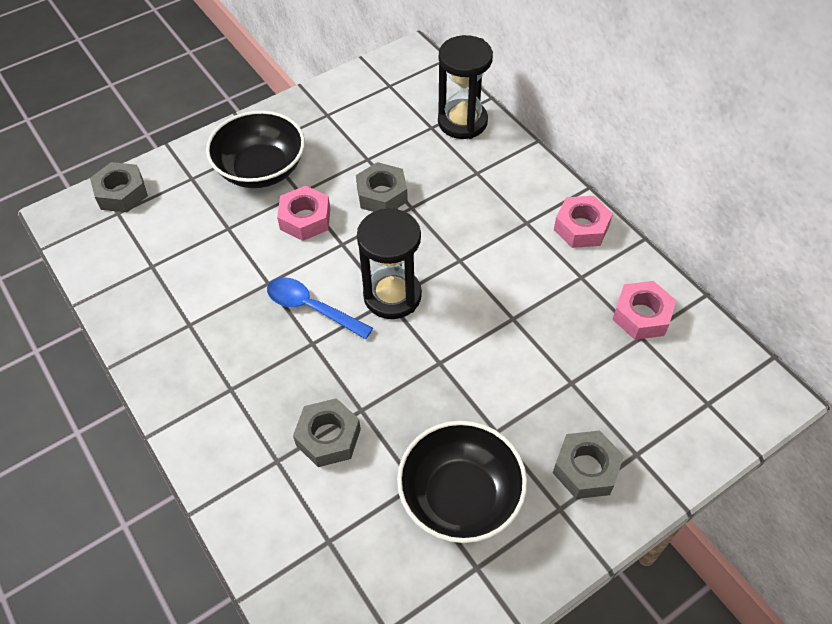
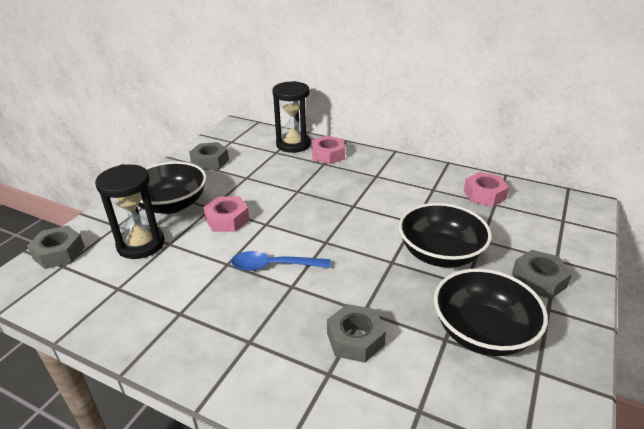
camera: 30 degrees left, 20 degrees down
(382, 194) = (272, 191): grey nut -> grey nut (210, 161)
(392, 296) = (326, 238): black hourglass -> black hourglass (141, 244)
(503, 378) = (440, 254): none -> black bowl
(581, 227) = (409, 168): pink nut -> pink nut (328, 155)

